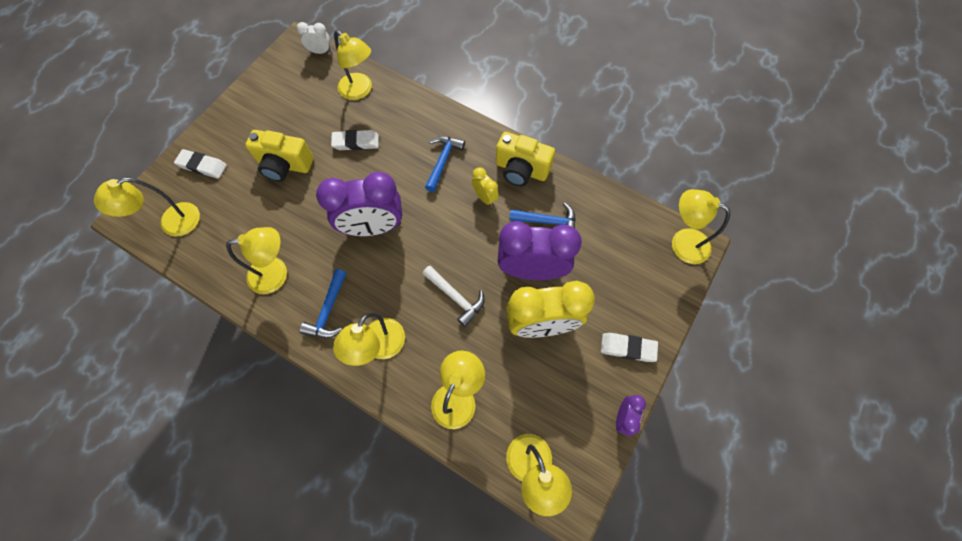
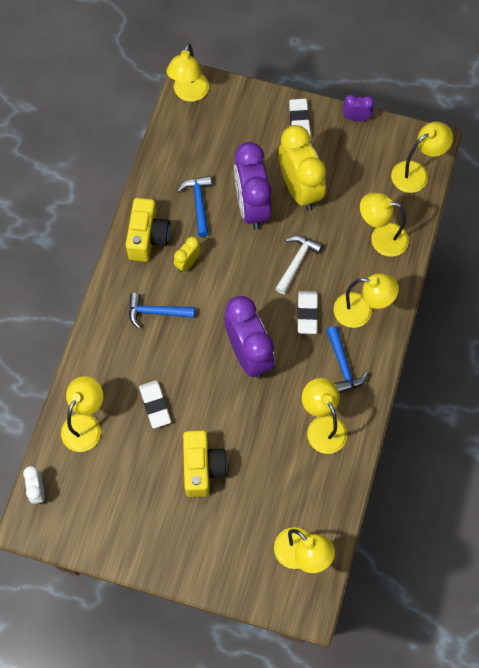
camera: 105 degrees left, 0 degrees up
(202, 166) = (226, 556): white eraser -> white eraser (307, 313)
(328, 311) = (343, 365): blue hammer -> blue hammer turned 75 degrees clockwise

